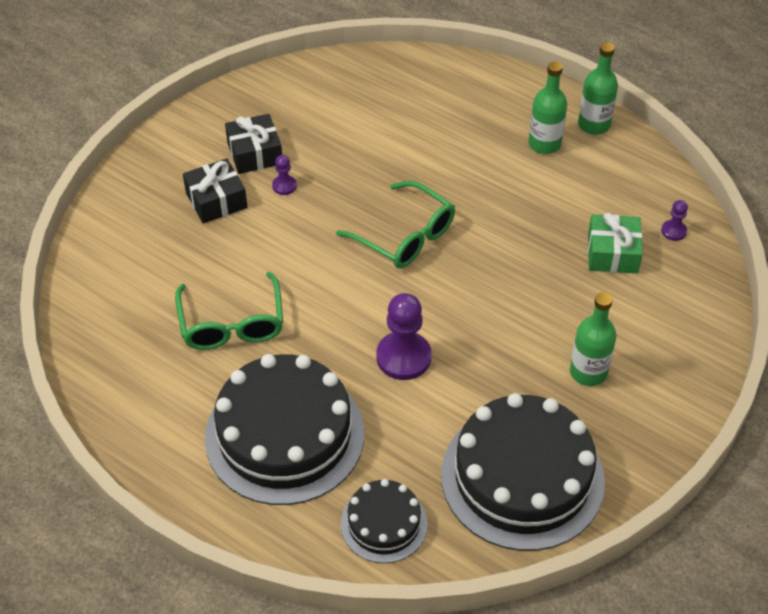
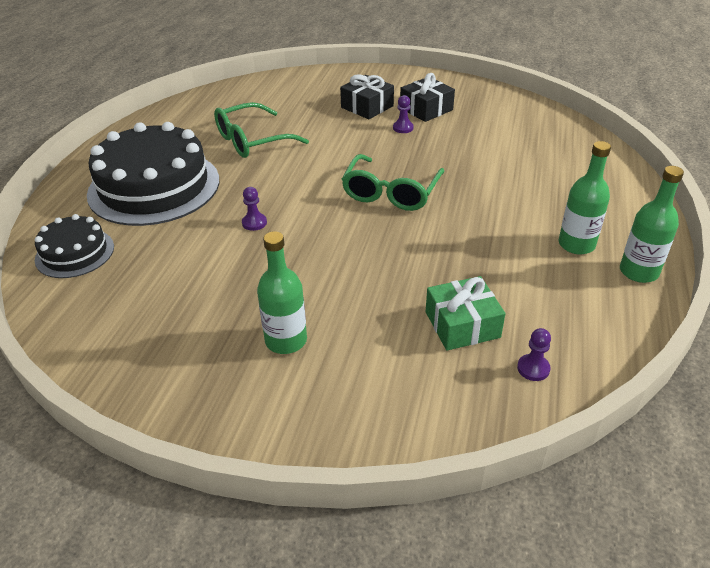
camera: 70 degrees right, 10 degrees down
(403, 357) = (254, 223): purple pawn -> purple pawn, size x0.49
(522, 477) = (138, 322): black cake -> none

